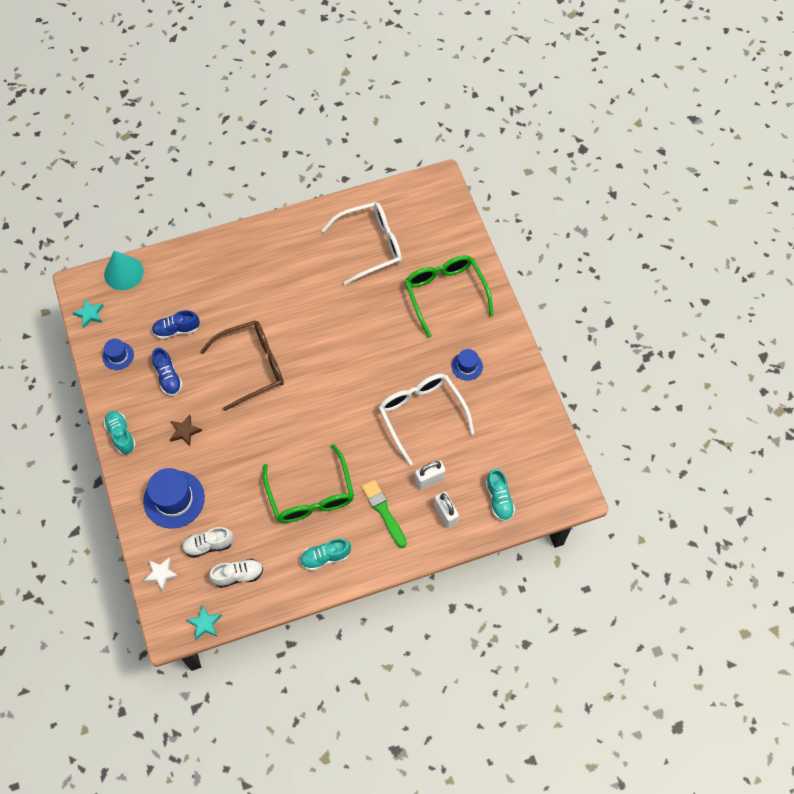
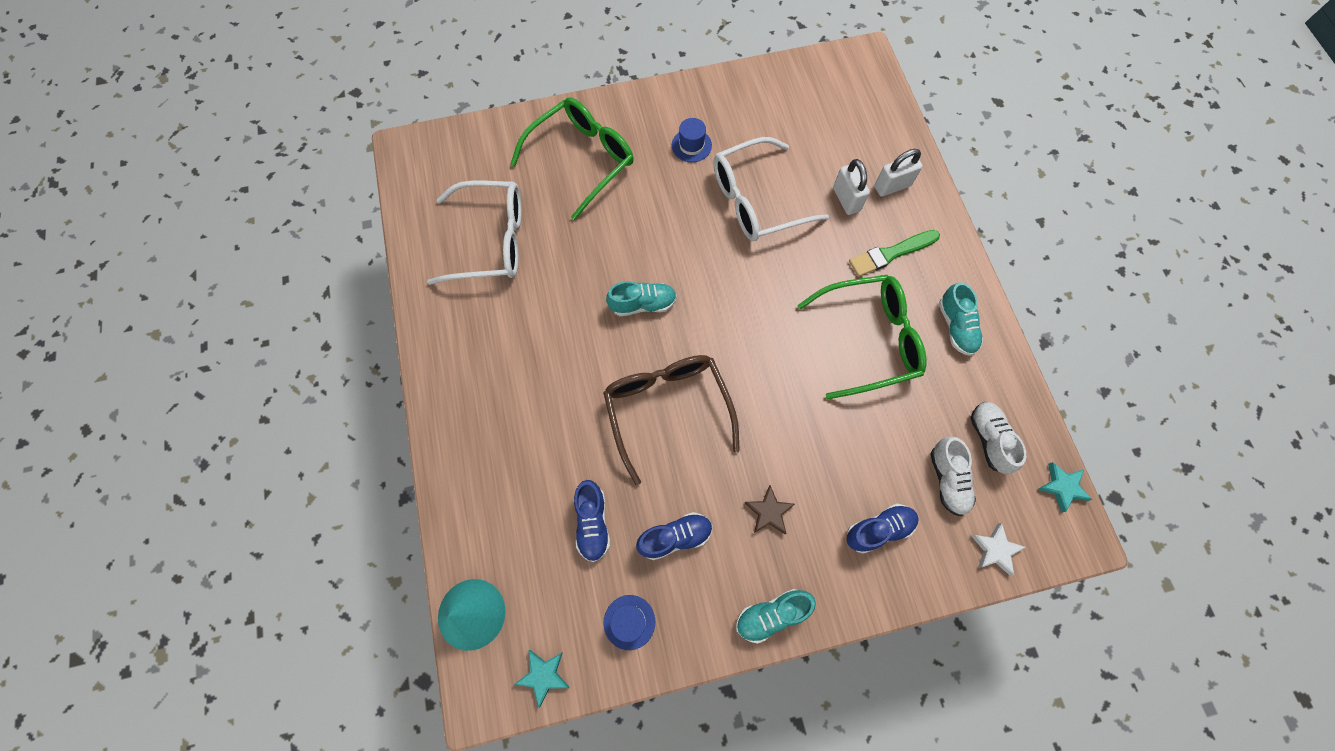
camera: 85 degrees left, 5 degrees up
(174, 499) = (878, 529): blue hat -> blue shoe
(371, 245) = (491, 241): white glasses -> white glasses turned 105 degrees clockwise
(445, 293) = (582, 159): green glasses -> green glasses turned 150 degrees clockwise
(499, 499) = (871, 130): turquoise shoe -> turquoise shoe (643, 304)

